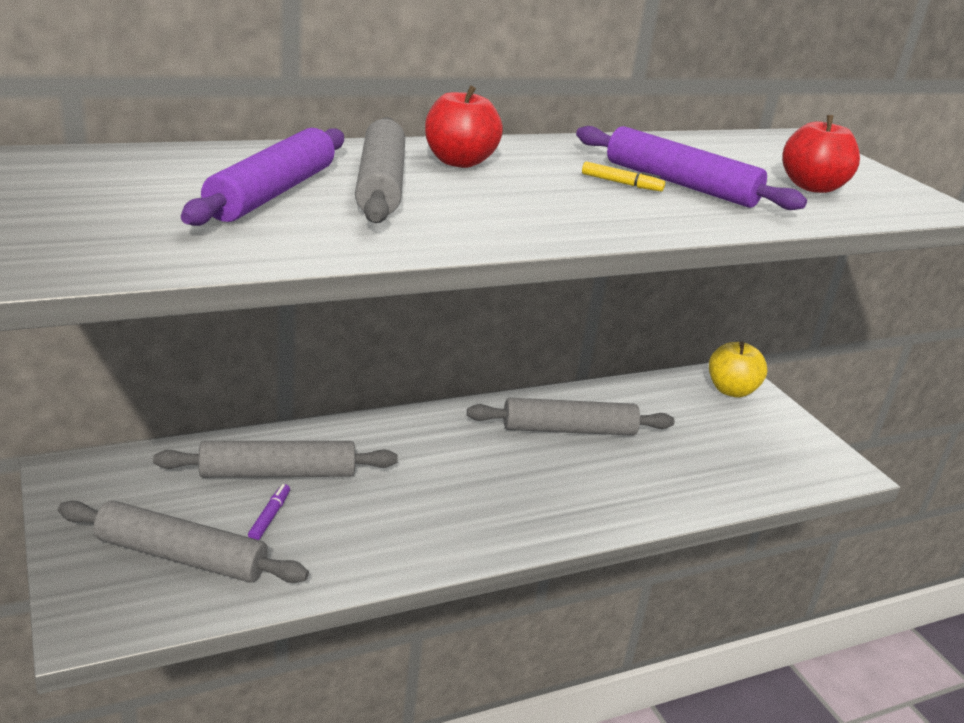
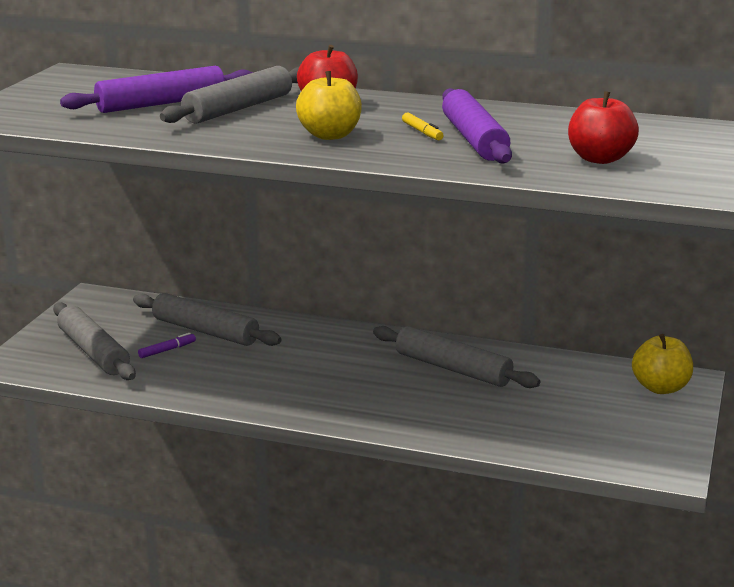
camera: 45 degrees right, 5 degrees down
(554, 205) = (330, 135): none -> yellow apple

